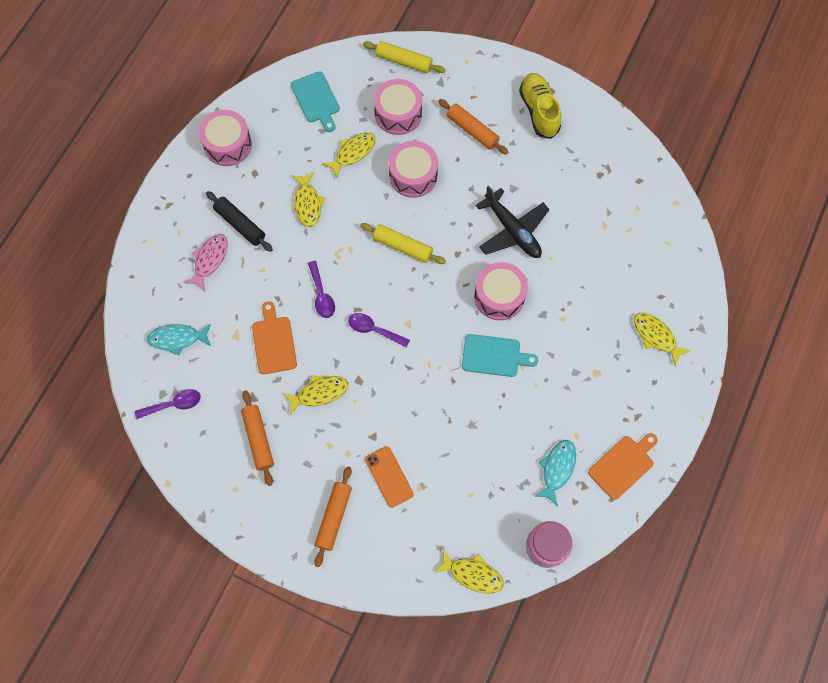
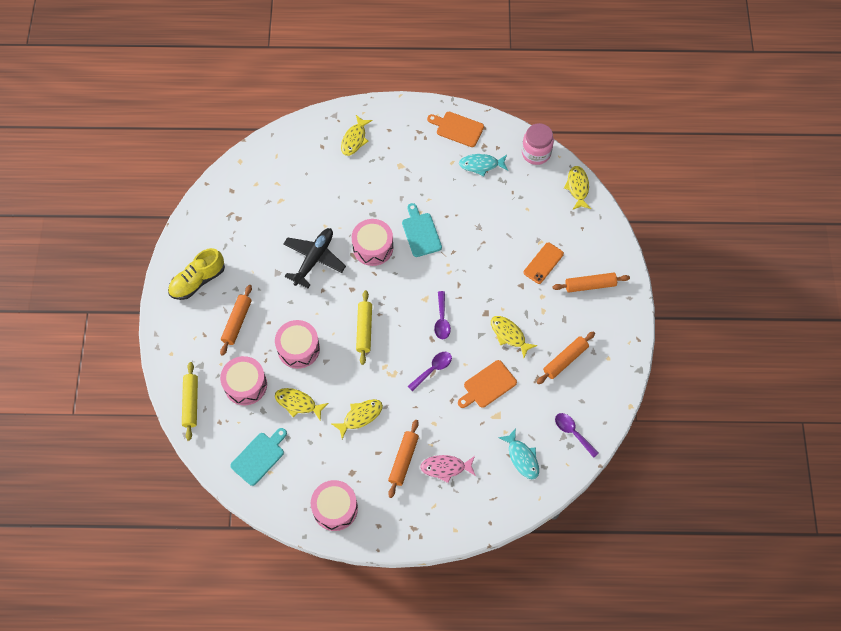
camera: 115 degrees left, 5 degrees down
(240, 224) = (403, 460): black rolling pin -> orange rolling pin

